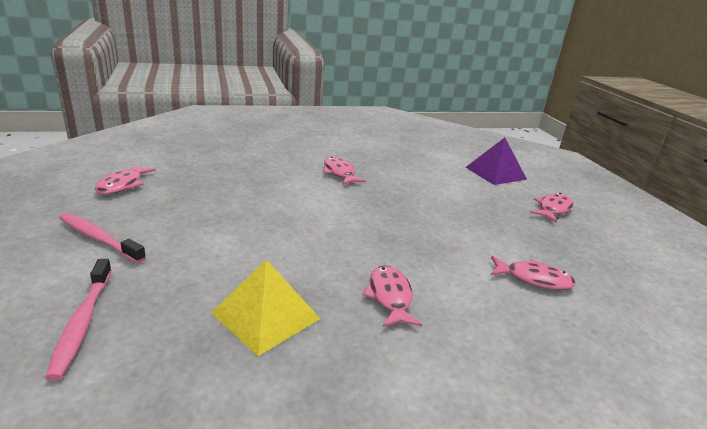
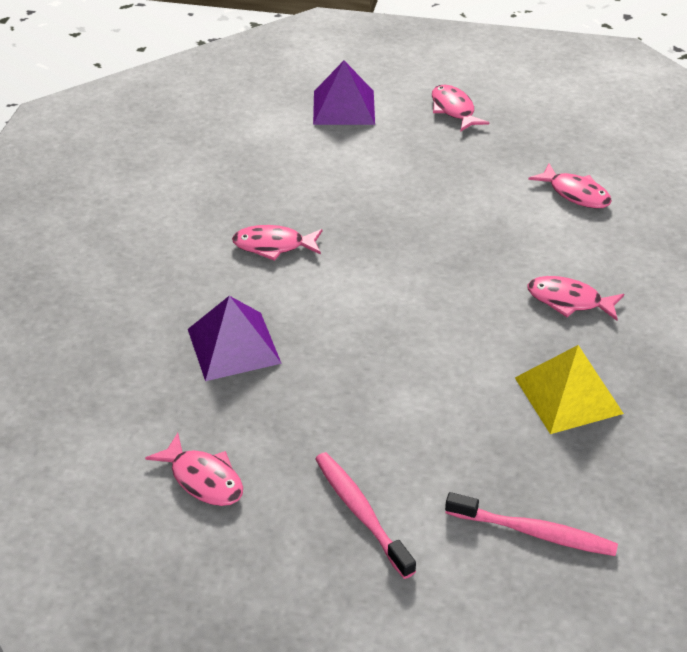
camera: 60 degrees left, 15 degrees up
(99, 238) = (361, 513): pink toothbrush -> pink toothbrush turned 90 degrees clockwise
(242, 176) = (233, 345): none -> purple pyramid
(533, 279) = (575, 194): pink fish -> pink fish turned 90 degrees clockwise

